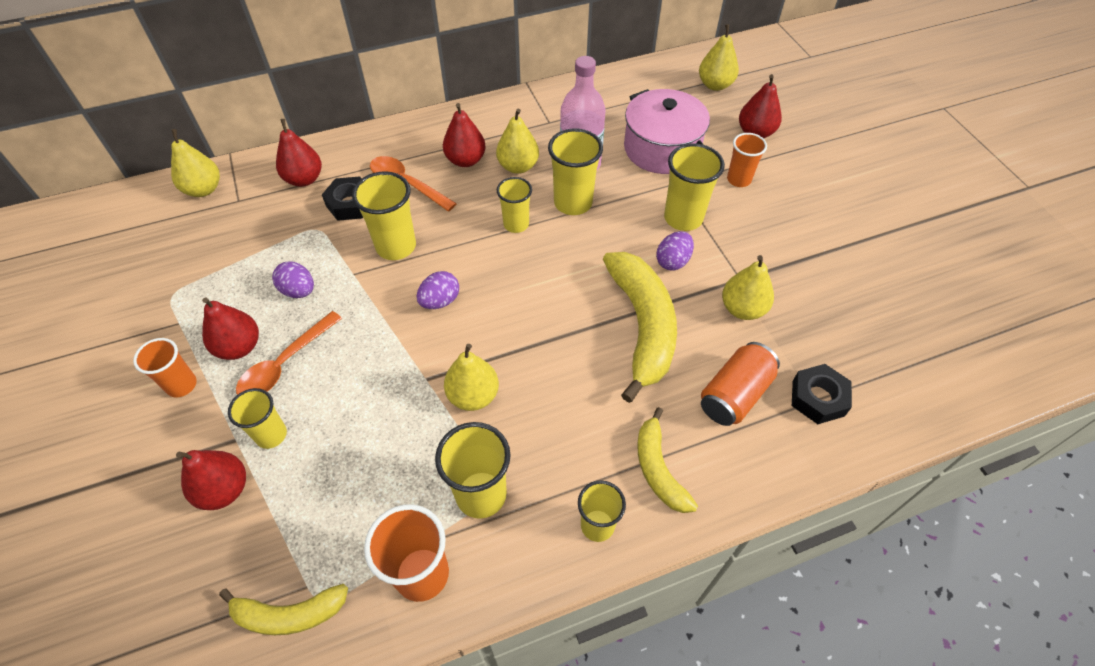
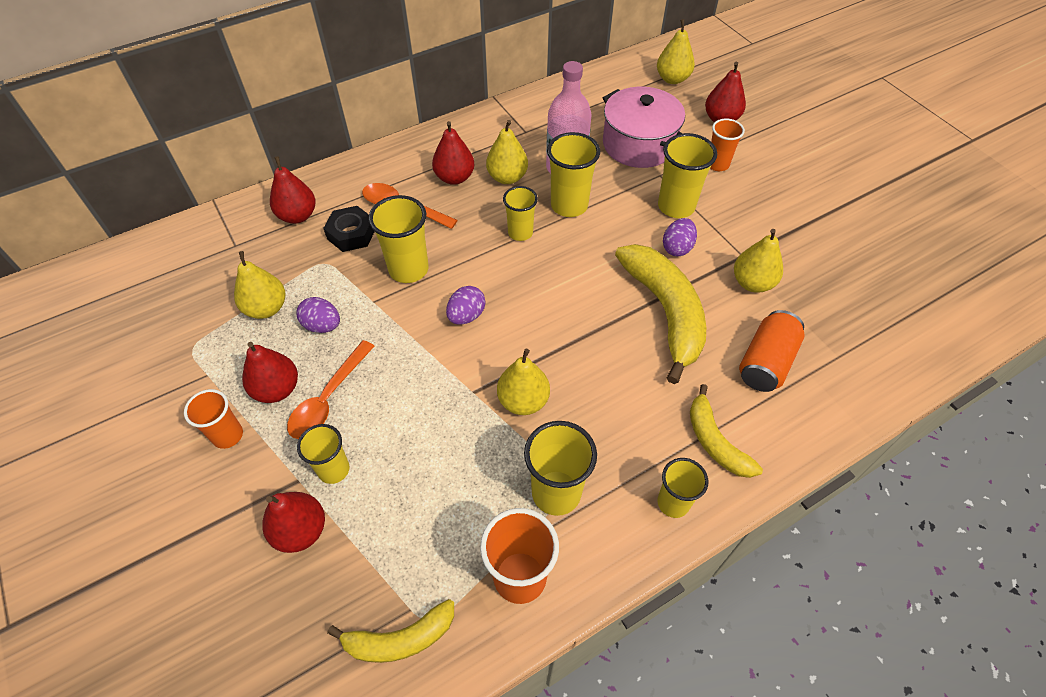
camera: 10 degrees left, 0 degrees up
(203, 189) = (196, 239): yellow pear -> yellow pear (266, 308)
(818, 398) = (840, 354): black nut -> none

